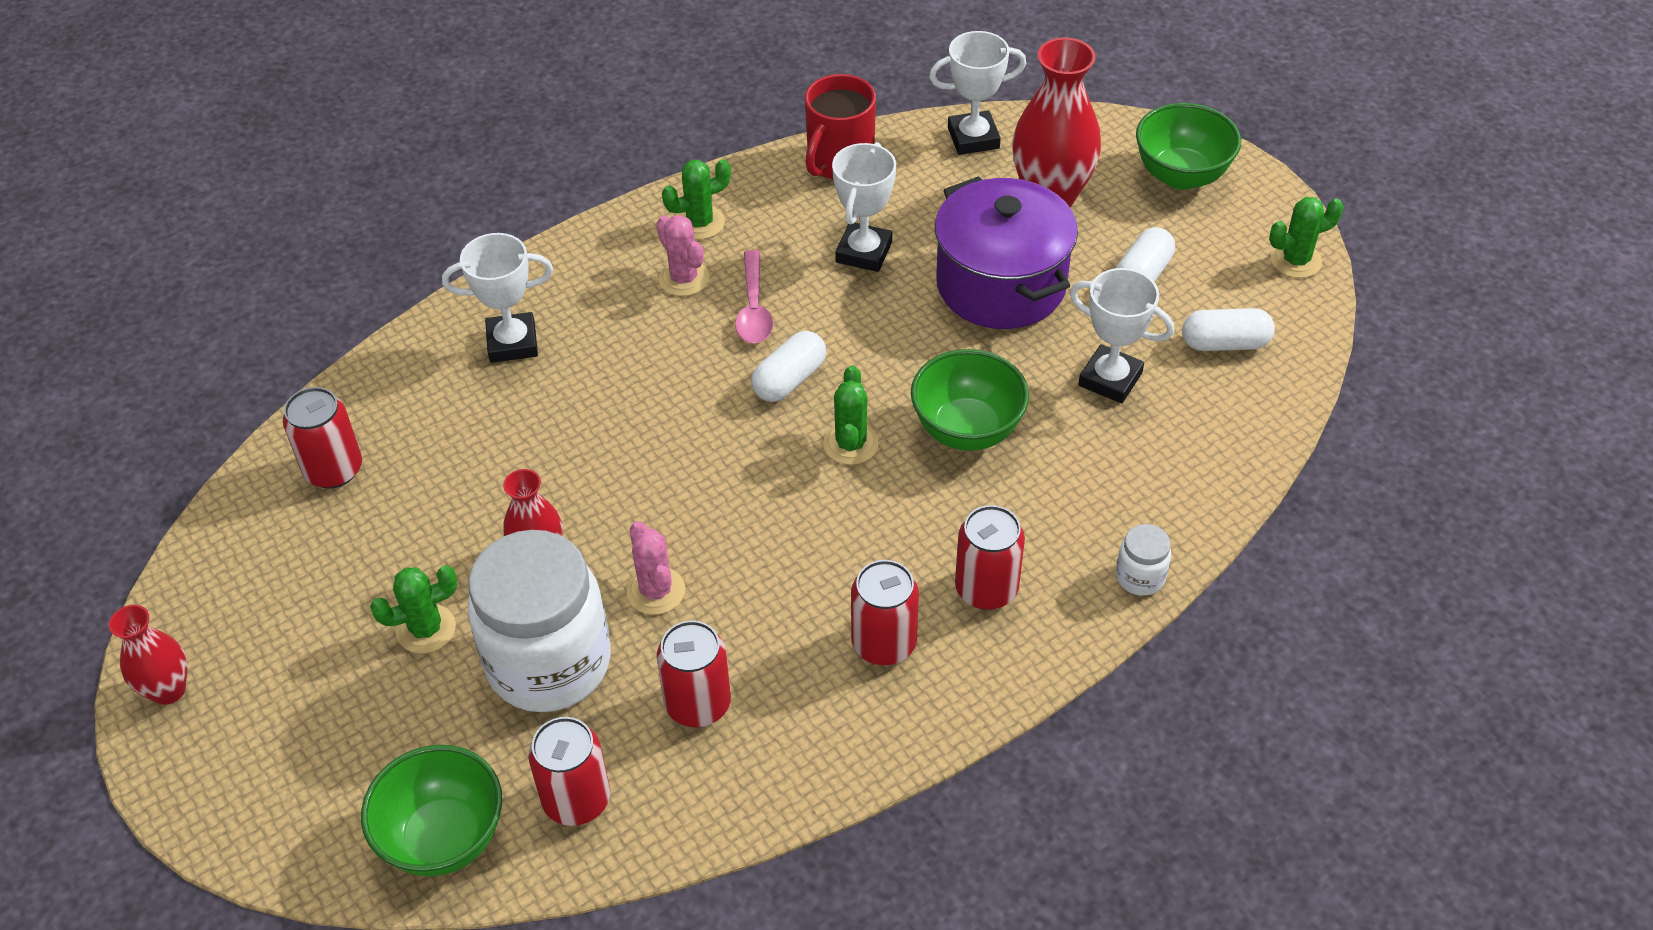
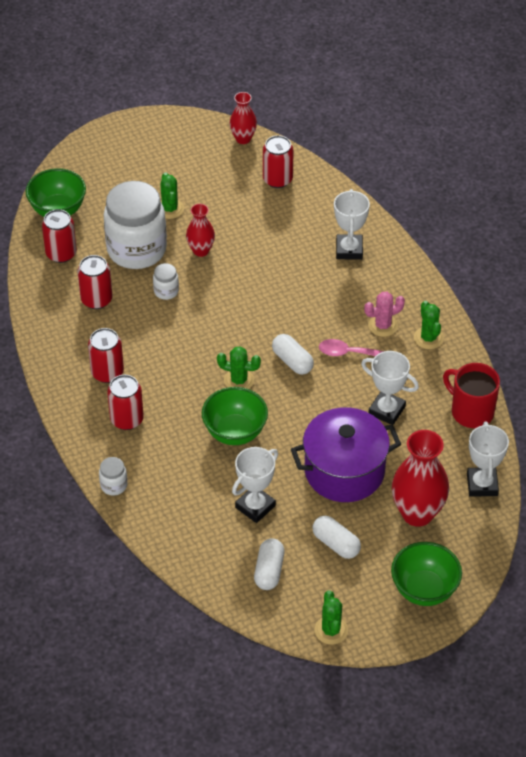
camera: 100 degrees right, 0 degrees up
(168, 690) = (164, 126): red vase -> red vase (243, 139)
(656, 591) = (166, 291): pink cactus -> white jar

